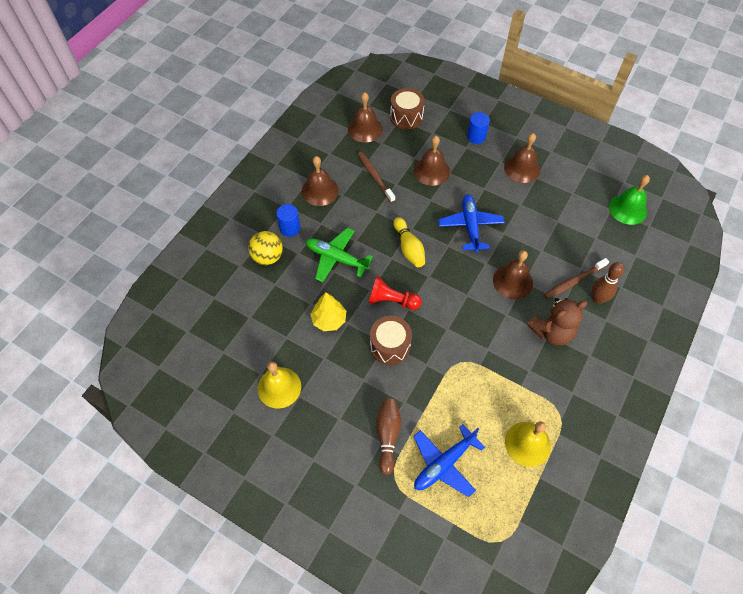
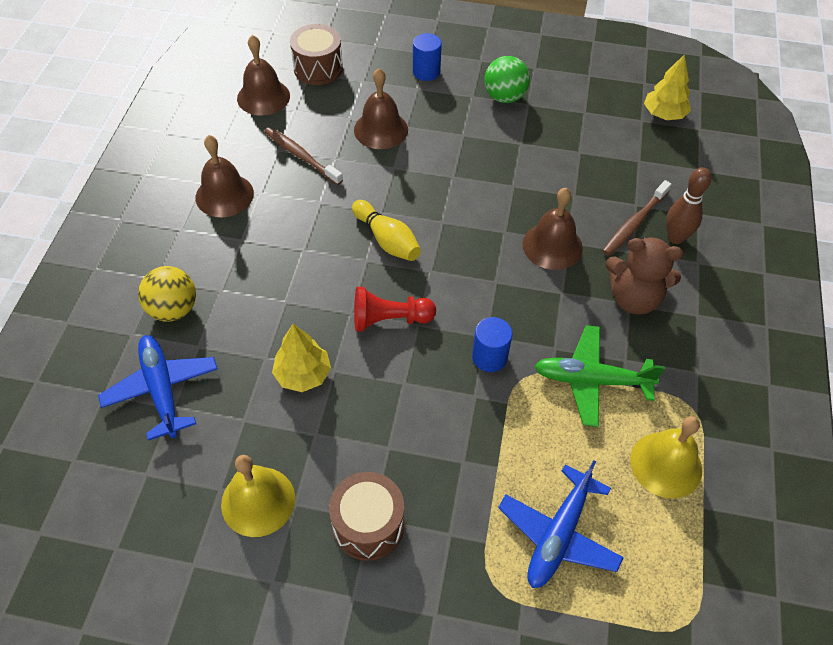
camera: 20 degrees left, 5 degrees down
(290, 228) = (195, 259): blue cylinder -> blue cylinder (489, 357)
(336, 258) = (283, 283): green plane -> green plane (591, 380)
(388, 436) = (457, 521): brown bowling pin -> none
(390, 346) = (411, 386): brown drum -> brown drum (368, 525)
(470, 226) = (464, 188): blue plane -> blue plane (162, 389)
(522, 168) = (504, 97): brown bell -> green ball
(552, 332) = (634, 298): brown teddy bear -> brown teddy bear turned 60 degrees clockwise
(628, 209) = (664, 114): green bell -> yellow tree

